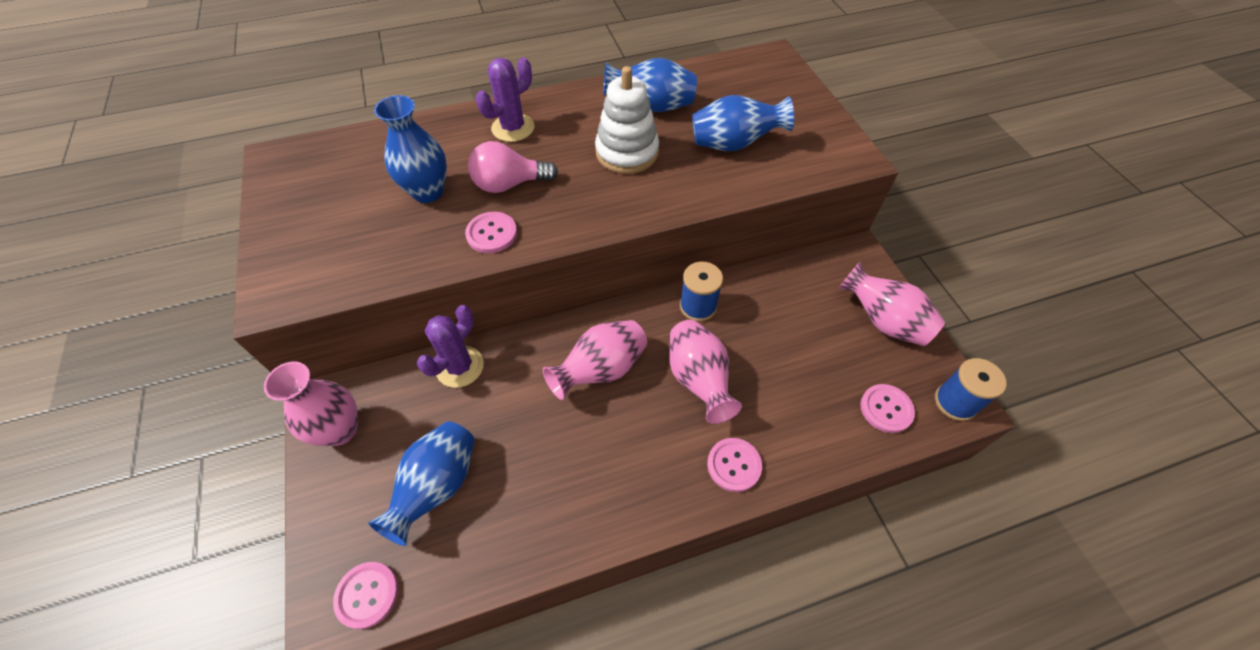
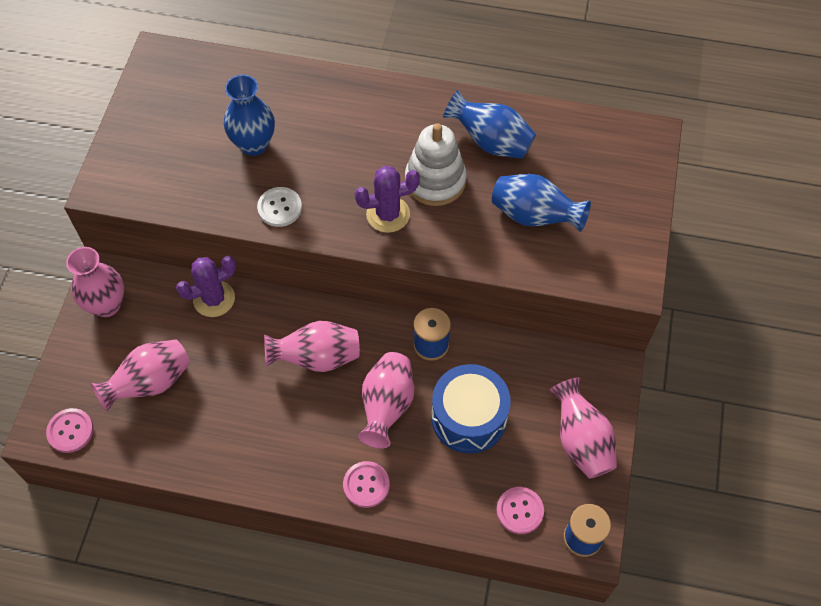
camera: 30 degrees right, 5 degrees up
(437, 486) = (150, 383): blue vase -> pink vase
(492, 234) = (279, 208): pink button -> white button
(509, 184) = (320, 167): pink light bulb -> none
(513, 128) = (356, 110): purple cactus -> purple cactus (388, 214)
(778, 351) = (469, 417): none -> blue drum

